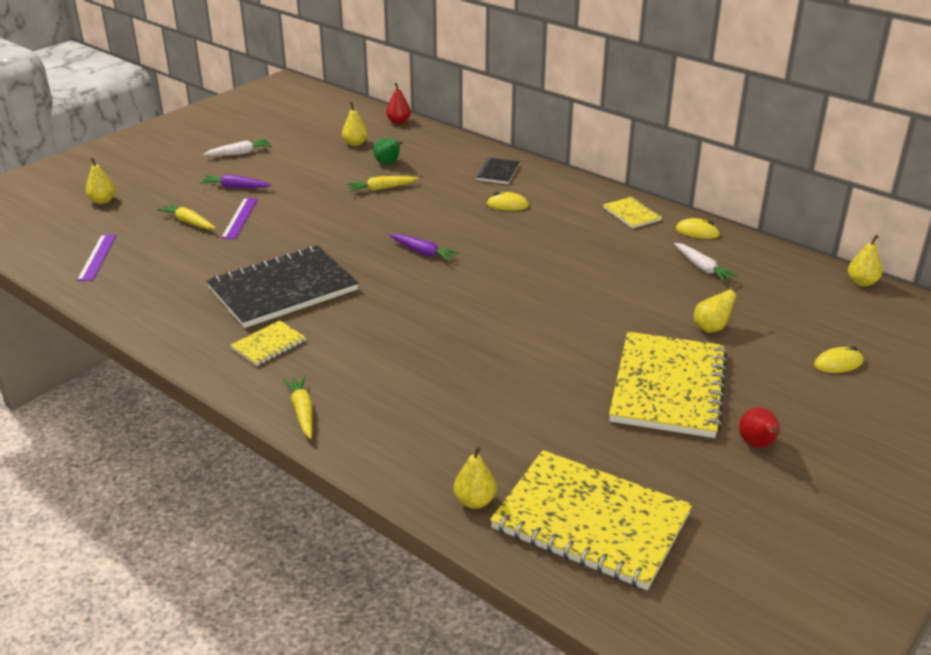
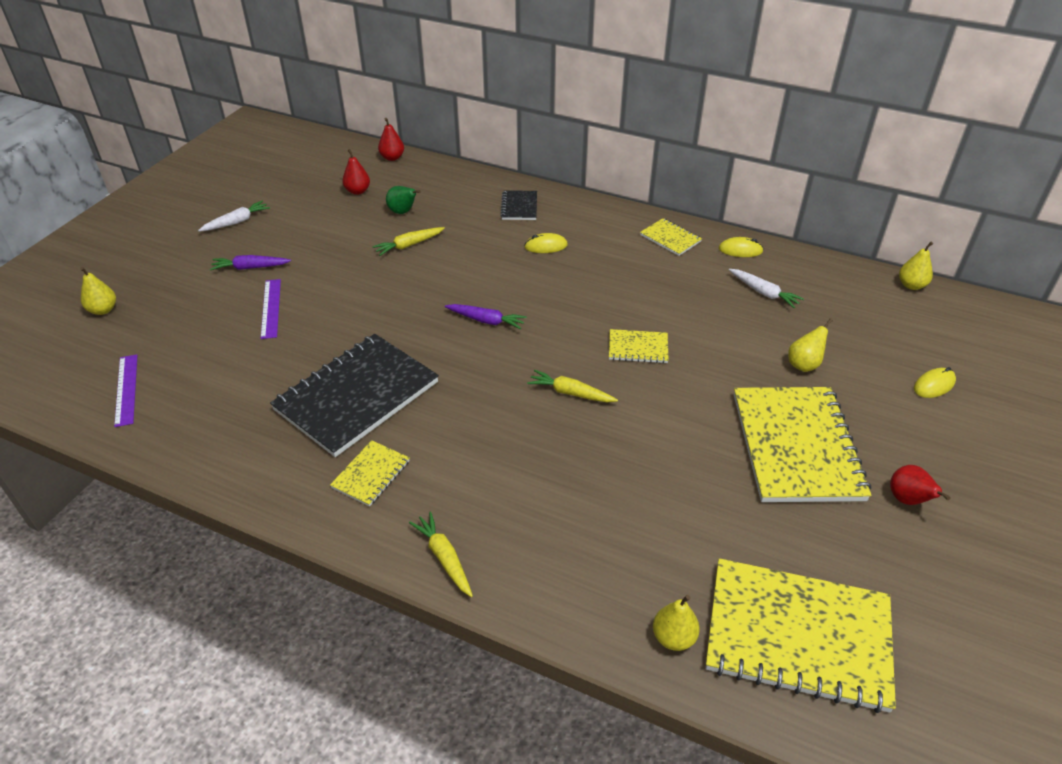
camera: 15 degrees left, 10 degrees up
(188, 222) = (215, 323): yellow carrot -> yellow carrot (570, 393)
(355, 143) = (357, 191): yellow pear -> red pear
(554, 292) = (638, 348): none -> yellow notebook

